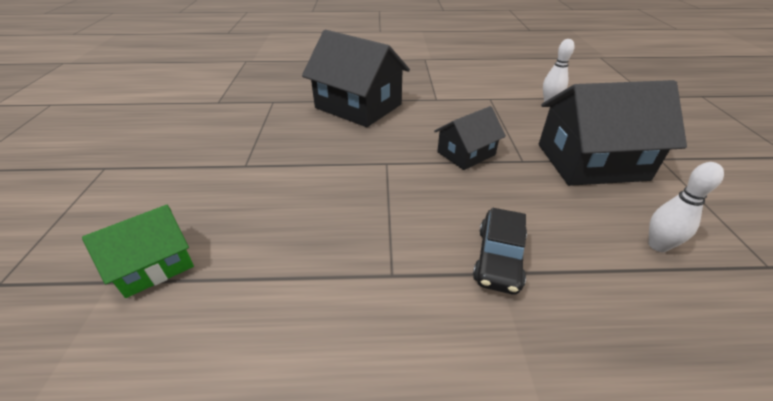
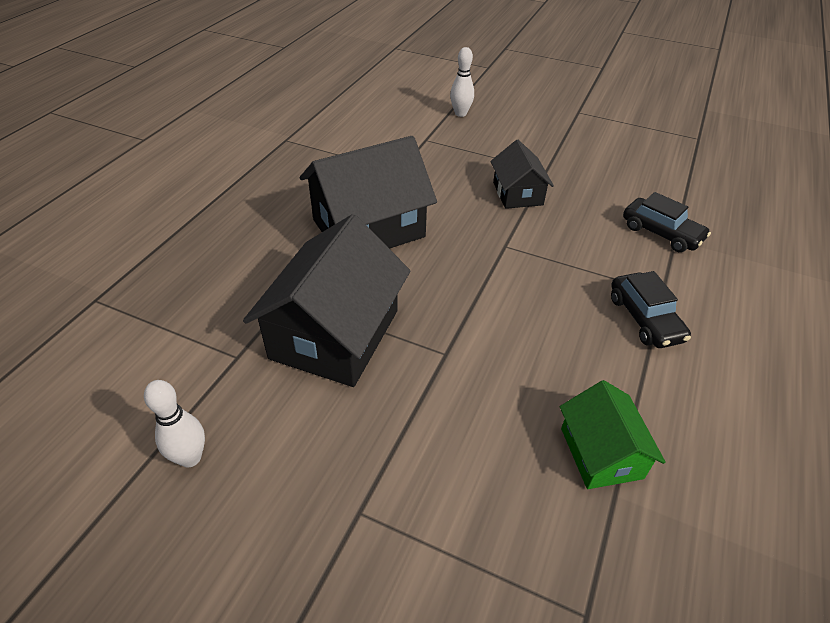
camera: 65 degrees left, 5 degrees up
(339, 267) = (645, 319): none -> black car
(591, 162) = (566, 140): black house -> black house (335, 334)
(658, 245) = (669, 164): white bowling pin -> white bowling pin (190, 458)

